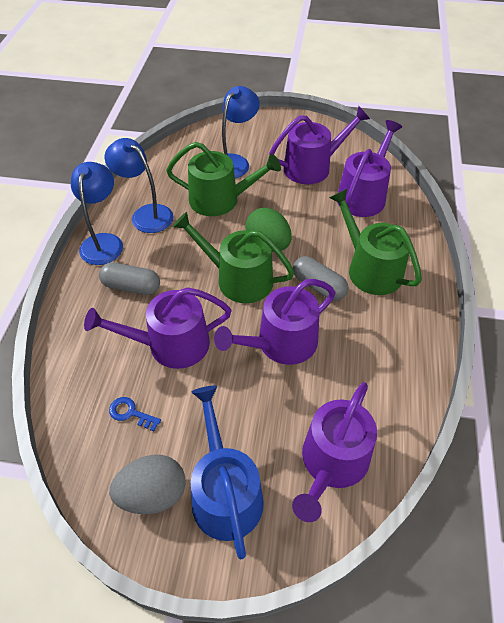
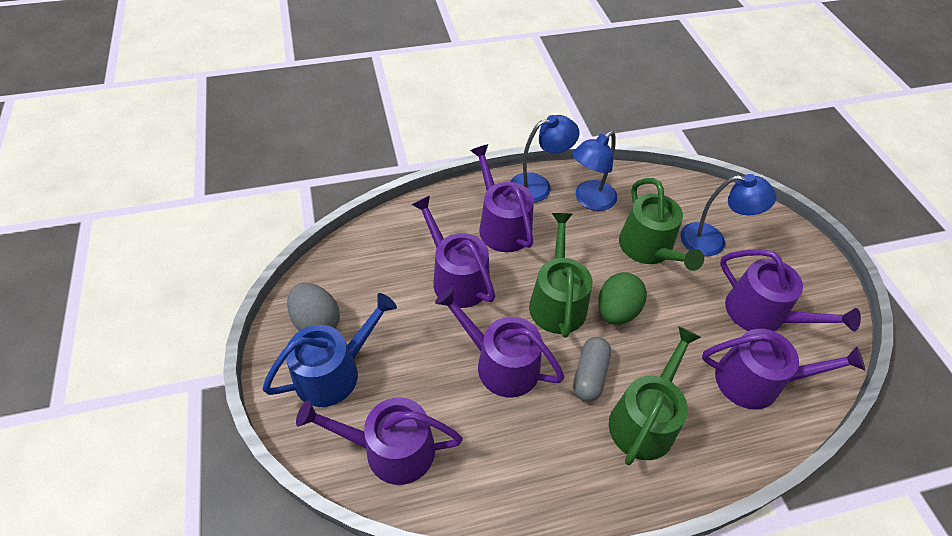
camera: 65 degrees right, 0 degrees up
(130, 413) = (379, 278): blue key -> none
(131, 286) = (502, 225): grey capsule -> purple watering can
(146, 214) = (589, 200): blue lamp -> blue lamp turned 150 degrees counterclockwise

